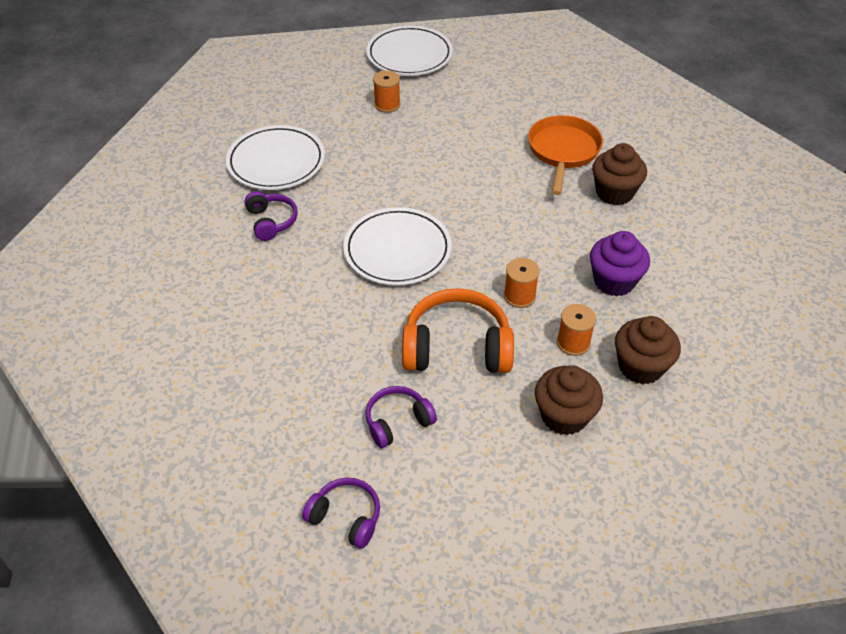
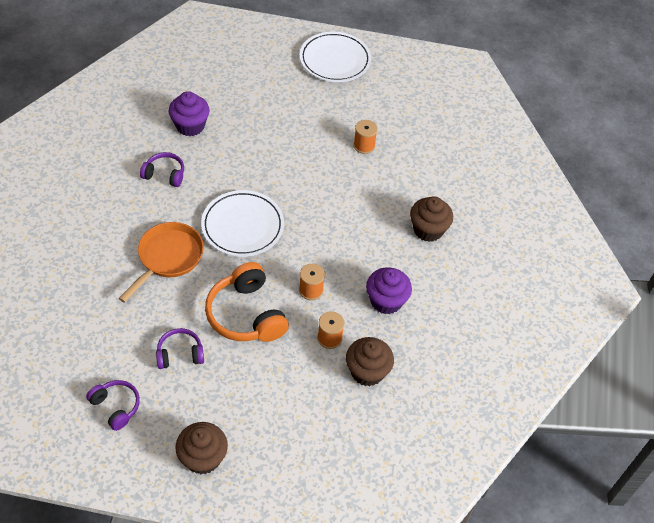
camera: 15 degrees right, 5 degrees up
(271, 221) = (164, 174): purple headphones -> purple headphones turned 75 degrees counterclockwise
(276, 162) = (190, 126): white plate -> purple cupcake
(387, 105) = (295, 100): orange spool -> orange spool (364, 146)
(457, 348) = (246, 314): orange headphones -> orange headphones turned 135 degrees counterclockwise
(563, 152) = (408, 183): orange pan -> orange pan (168, 258)
(564, 416) = (293, 388): brown cupcake -> brown cupcake (203, 458)

